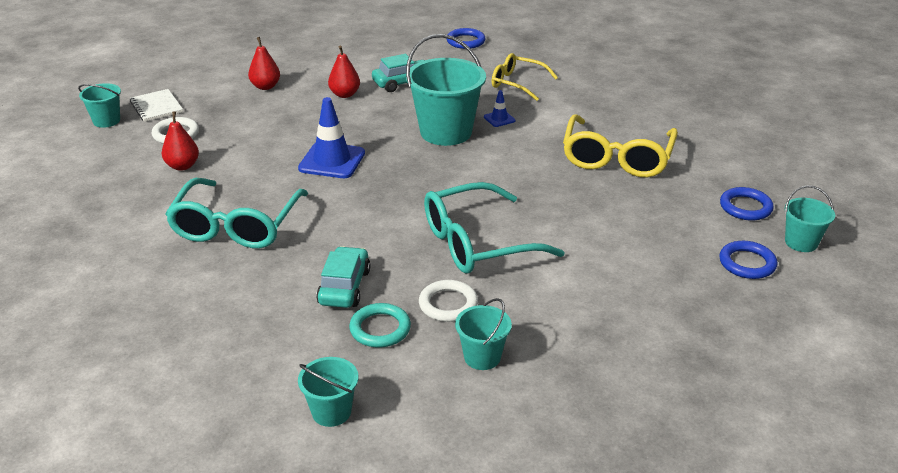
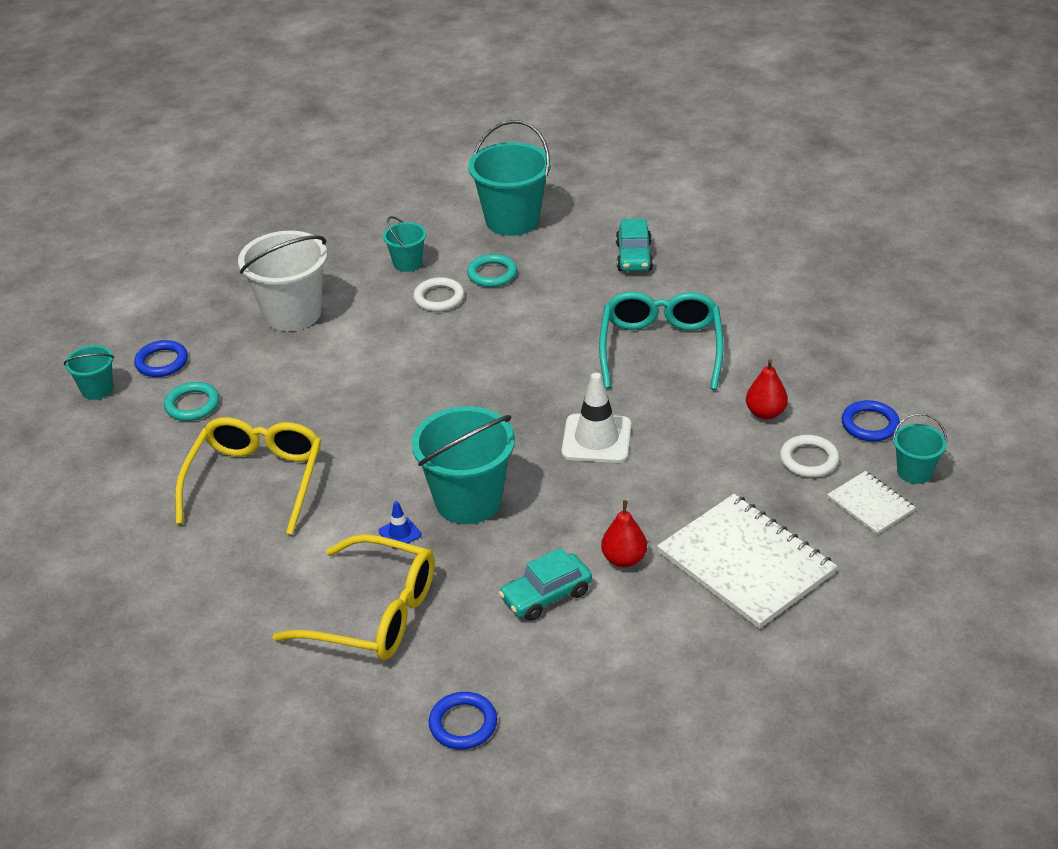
camera: 175 degrees right, 5 degrees up
(265, 86) = (745, 563): red pear -> white notebook
(331, 412) = (512, 220): turquoise bucket -> turquoise bucket, size x1.94
(332, 161) = (596, 439): blue traffic cone -> white traffic cone
(344, 287) = (532, 302): turquoise car -> turquoise car (634, 257)
(477, 243) = (418, 355): turquoise glasses -> none
(517, 83) = (374, 614): yellow glasses -> yellow glasses, size x1.61
(618, 303) = (292, 313): none -> white bucket
(696, 219) = (192, 405): none -> turquoise ring
(745, 207) = (133, 425): blue ring -> blue ring (870, 424)

